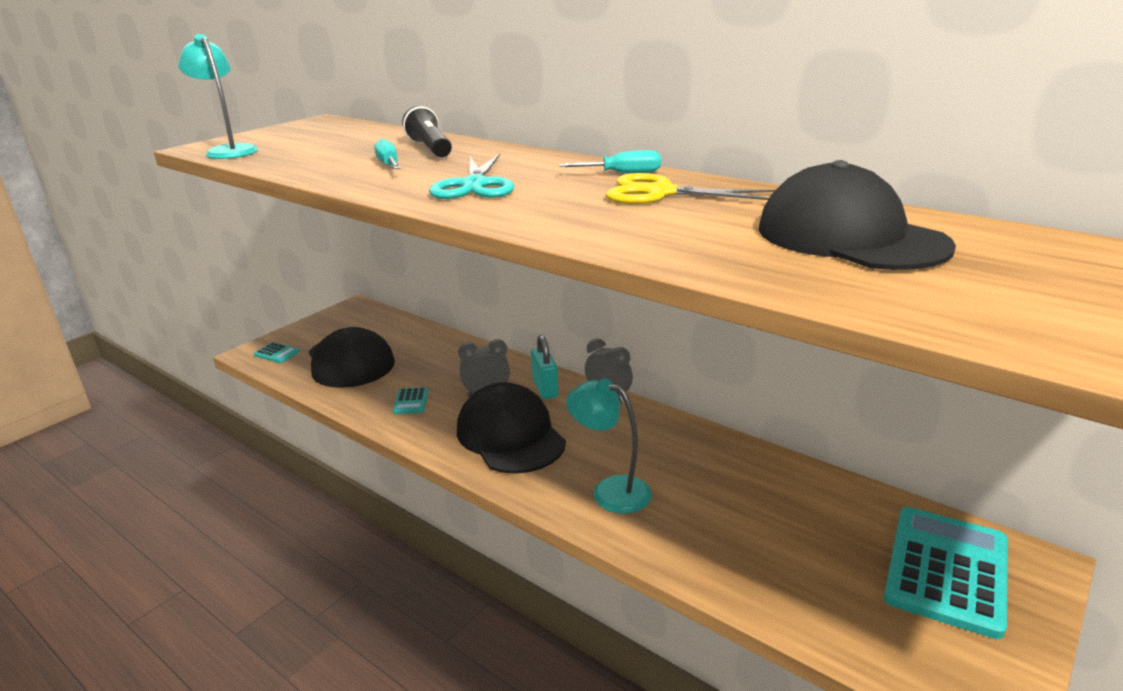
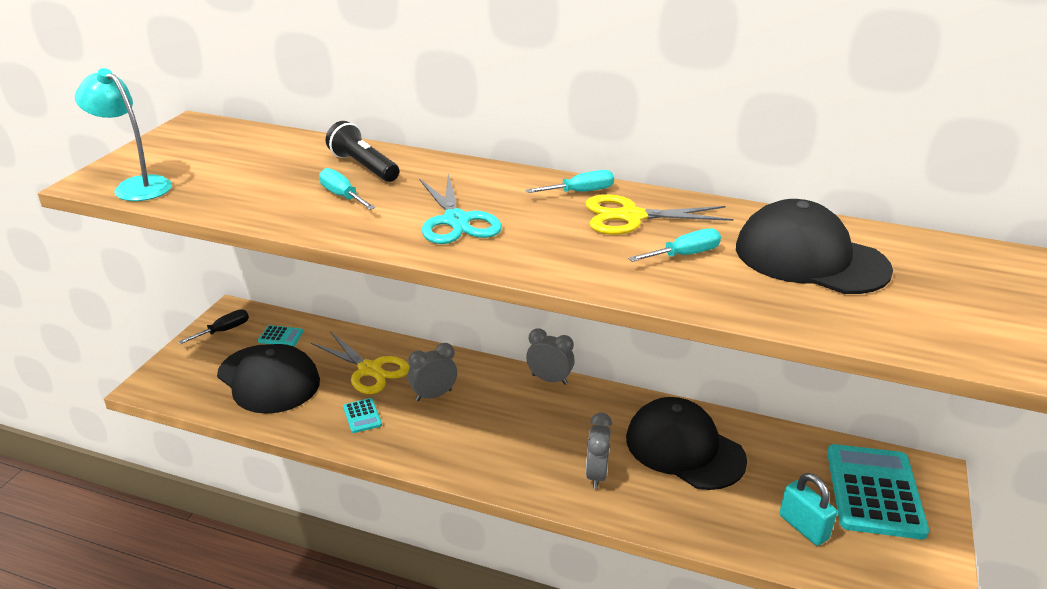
camera: 20 degrees left, 5 degrees up
(277, 353) = (179, 382): turquoise calculator -> turquoise calculator (281, 336)
(338, 320) = (224, 331): none -> black screwdriver
(441, 365) = (369, 369): none -> yellow scissors
(510, 435) = (480, 436): black cap -> black cap (684, 448)
(545, 388) = (486, 379): turquoise padlock -> turquoise padlock (803, 527)
(610, 490) = (596, 474): turquoise lamp -> grey clock
(693, 223) = (684, 255): none -> turquoise screwdriver

